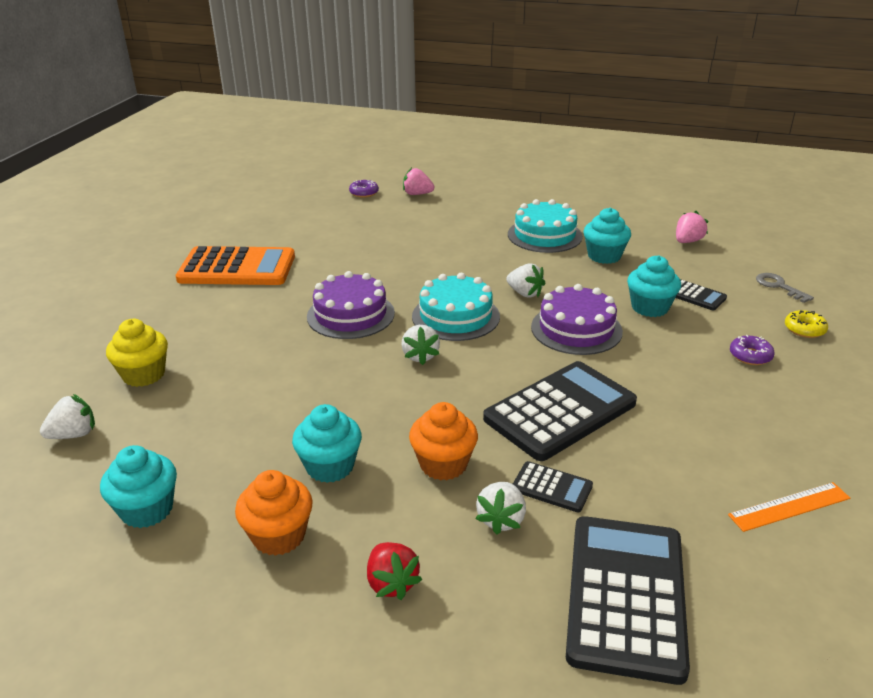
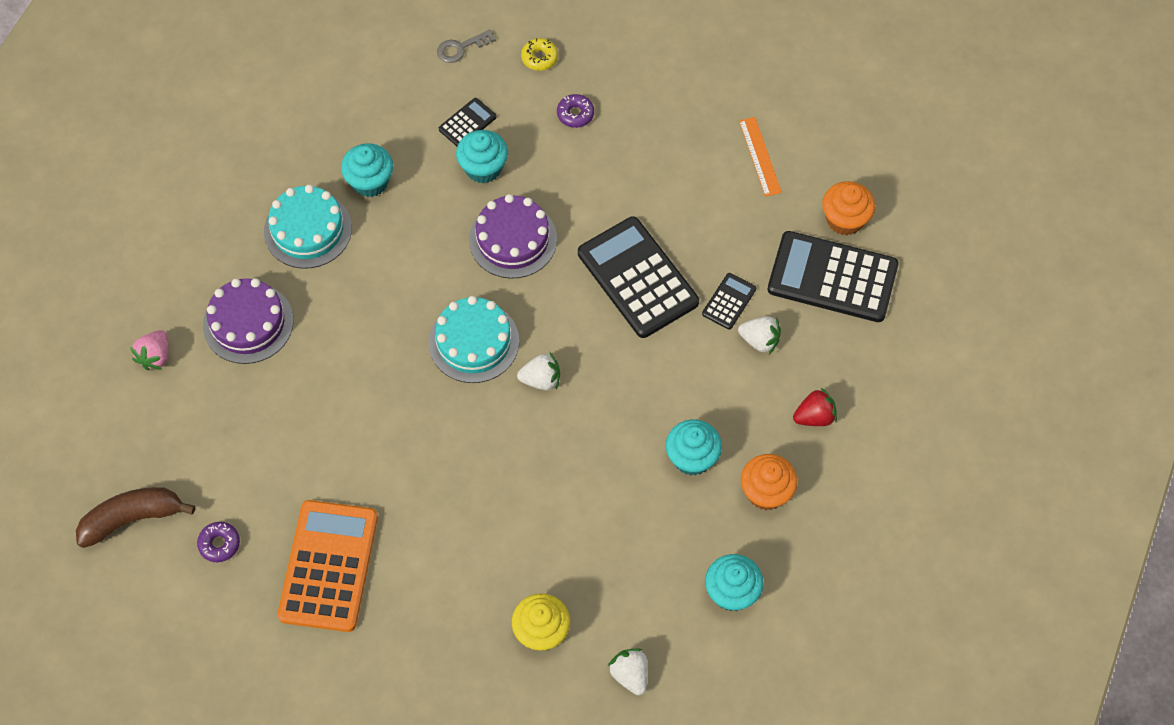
camera: 85 degrees left, 30 degrees up
(289, 199) = (133, 519): none -> brown banana
(350, 315) = (455, 441): purple cake -> purple cake (248, 323)
(364, 193) = (135, 422): purple donut -> purple donut (219, 544)
(443, 464) = (696, 373): orange cupcake -> orange cupcake (844, 220)
(525, 293) = (438, 272): white strawberry -> none
(687, 241) = (351, 94): pink strawberry -> none

